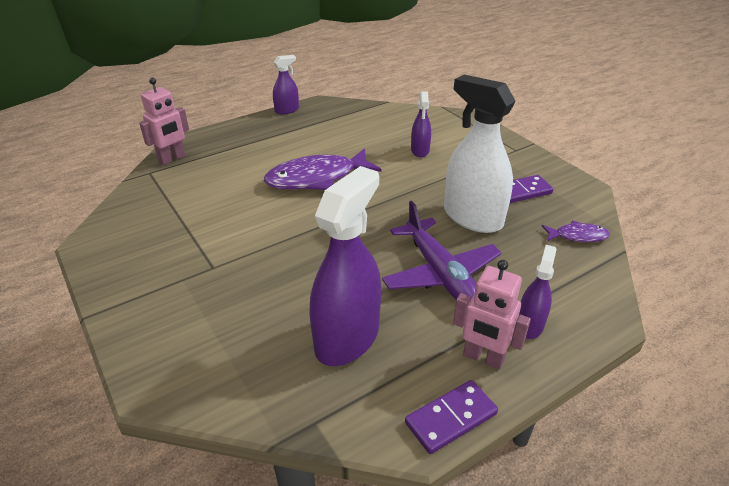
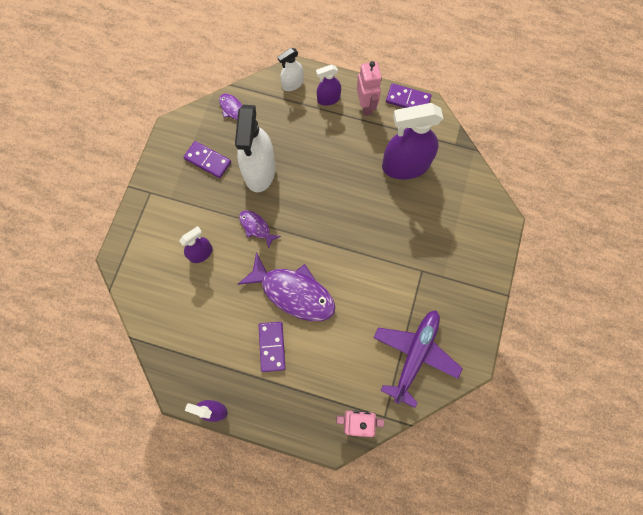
camera: 130 degrees left, 35 degrees up
(290, 149) = (272, 346): none -> purple domino
(408, 187) = (256, 227): none -> purple fish
(440, 274) = (325, 156): purple plane -> purple plane (415, 355)
(585, 304) = (292, 84): none -> white spray bottle

